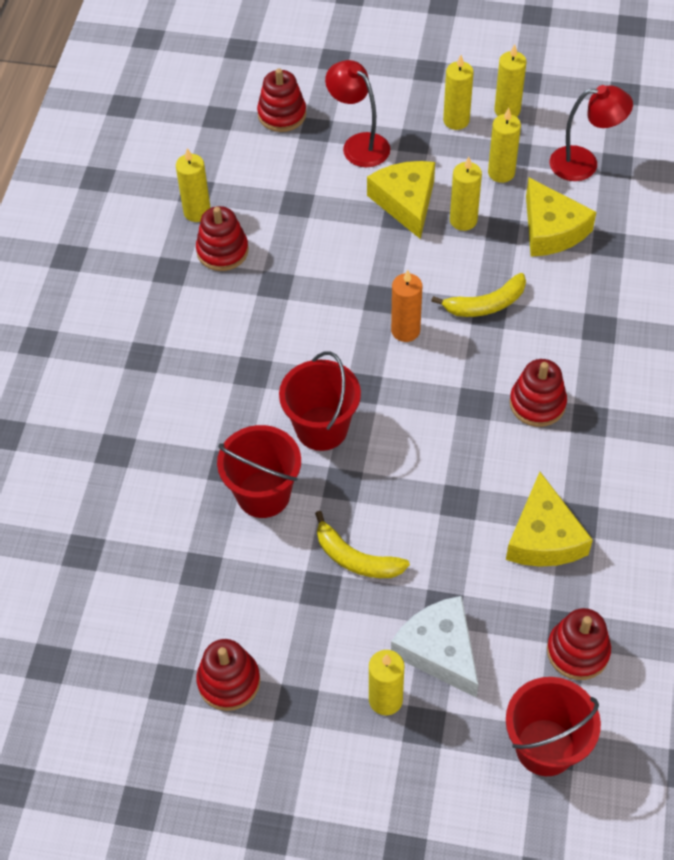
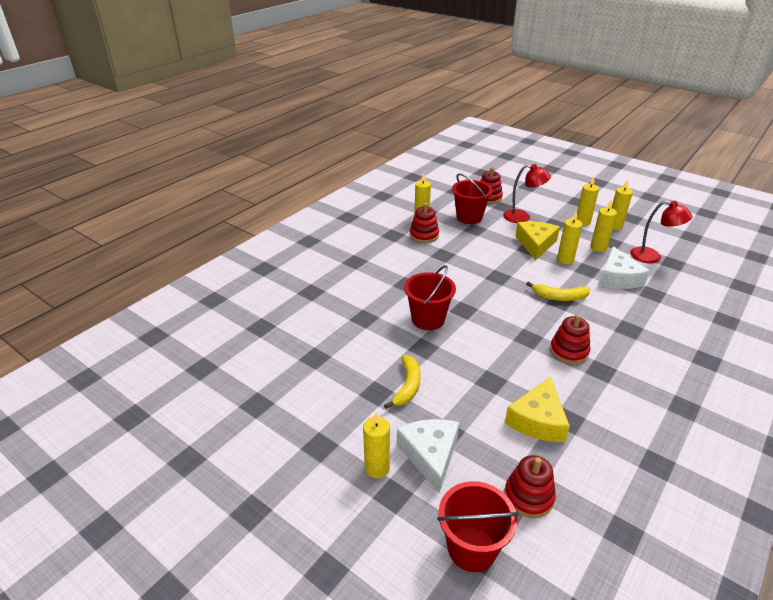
camera: 25 degrees right, 20 degrees down
(229, 681) = (289, 417): red stacking toy -> none
(263, 494) = (374, 336): red bucket -> red bucket (469, 217)
(356, 558) = (407, 386): yellow banana -> yellow banana turned 135 degrees counterclockwise
(359, 144) = (522, 217): red lamp -> red lamp turned 120 degrees clockwise
(405, 330) = (504, 294): orange candle -> none
(551, 230) = (618, 278): yellow cheese -> white cheese

